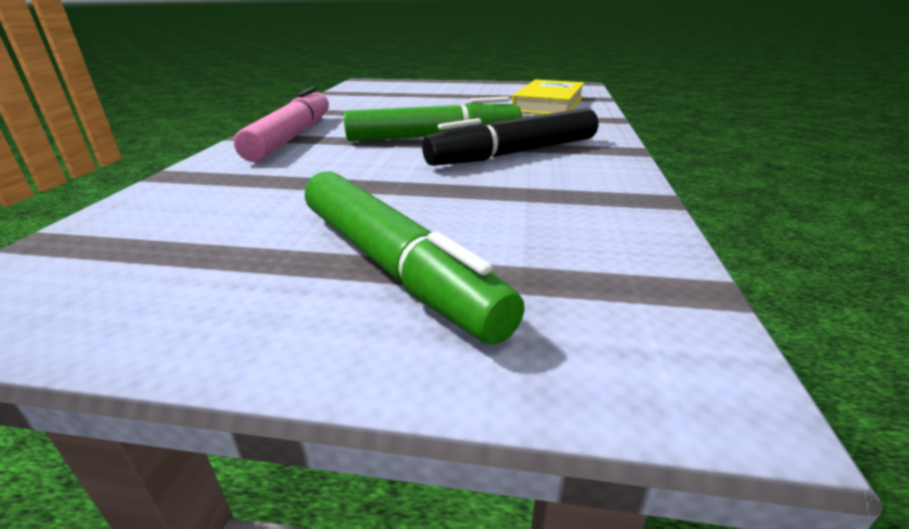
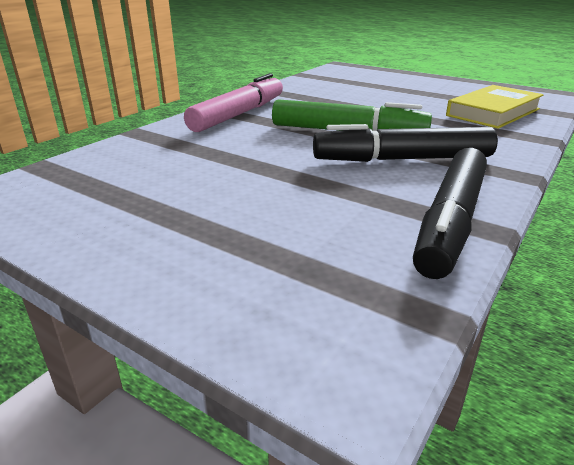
camera: 25 degrees right, 0 degrees up
(394, 266) = (219, 232): green marker -> none
(620, 199) = (451, 221): none -> black marker

